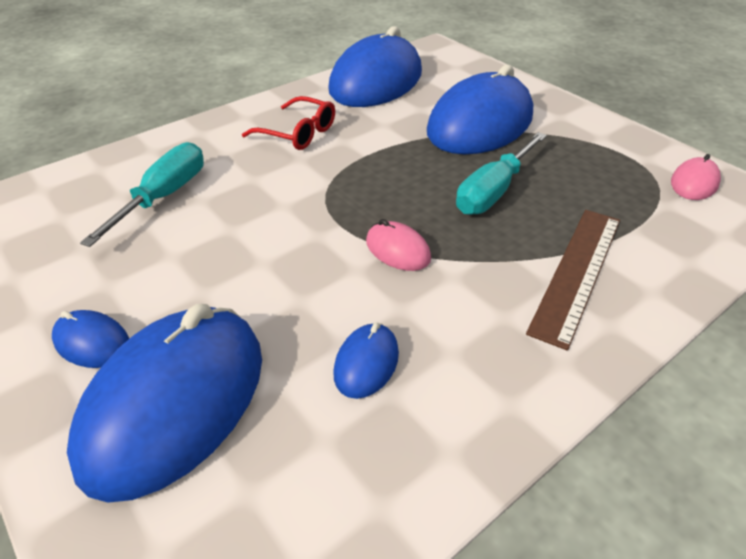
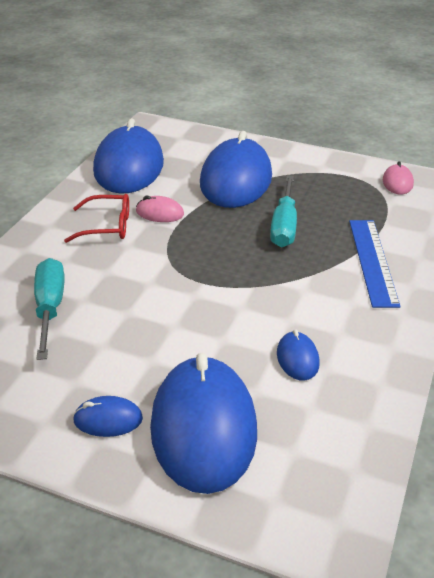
camera: 30 degrees left, 5 degrees down
(397, 250) = (256, 285): pink mouse -> pink mouse (159, 213)
(577, 272) = (373, 261): brown ruler -> blue ruler

